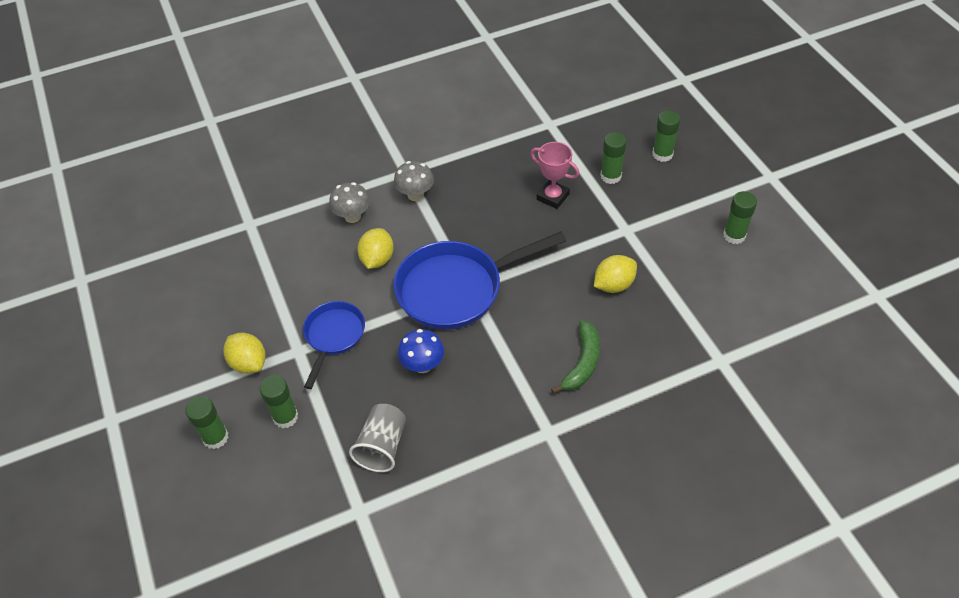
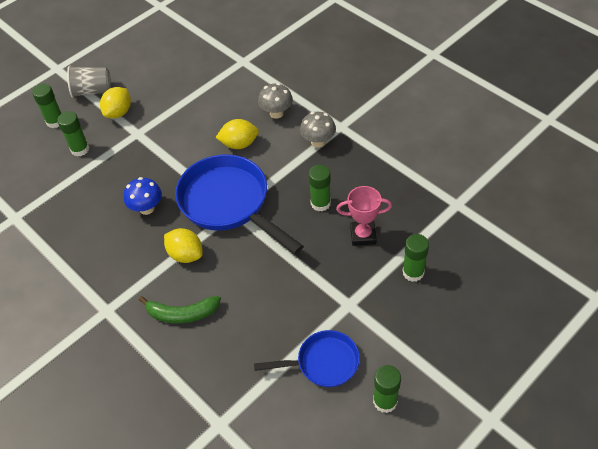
camera: 70 degrees right, 0 degrees up
(333, 336) = (156, 147): blue pan -> blue pan (323, 363)
(382, 446) = (69, 211): grey cup -> grey cup (92, 91)
(553, 197) = (363, 235): pink trophy -> pink trophy turned 75 degrees clockwise
(613, 285) = (277, 313): yellow lemon -> yellow lemon (185, 255)
(662, 154) = (468, 308): green glue stick -> green glue stick (320, 203)

